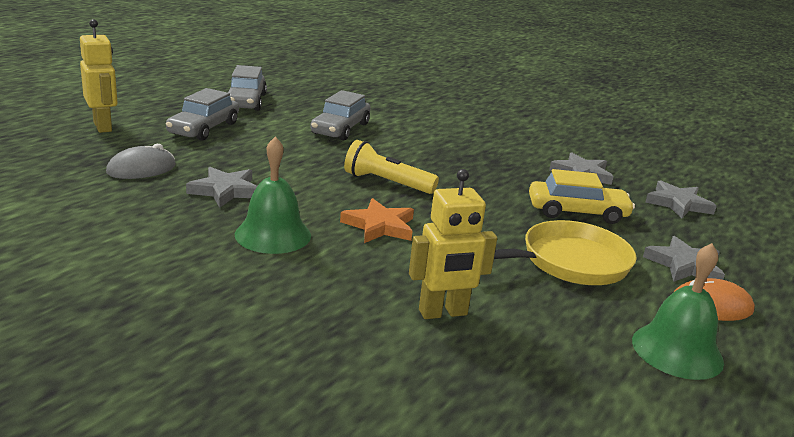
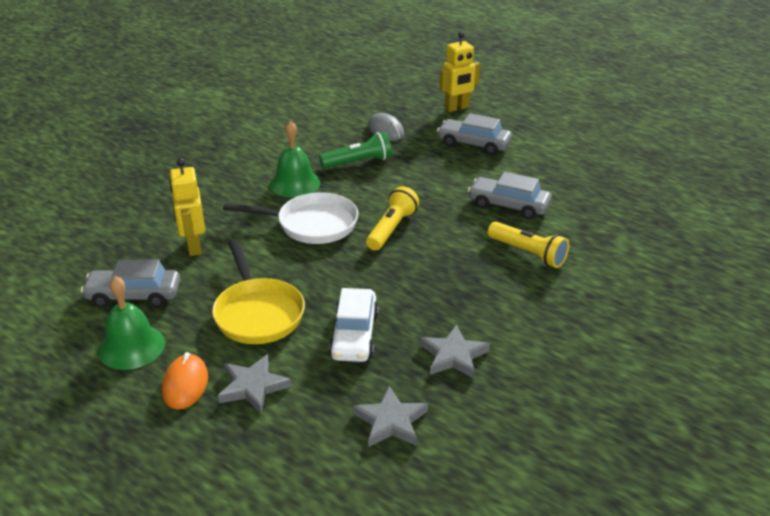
camera: 95 degrees right, 10 degrees up
(225, 191) = (358, 162): grey star -> green flashlight
(246, 101) = (553, 156): grey car -> grey car (134, 295)
(379, 226) = (312, 224): orange star -> white pan
(423, 132) = (528, 253): none -> yellow flashlight
(577, 212) = (354, 335): yellow car -> white car

